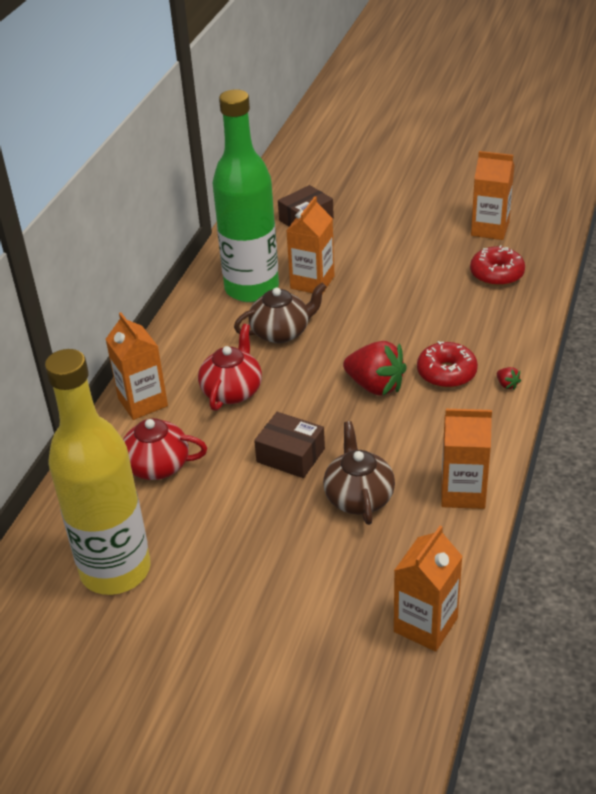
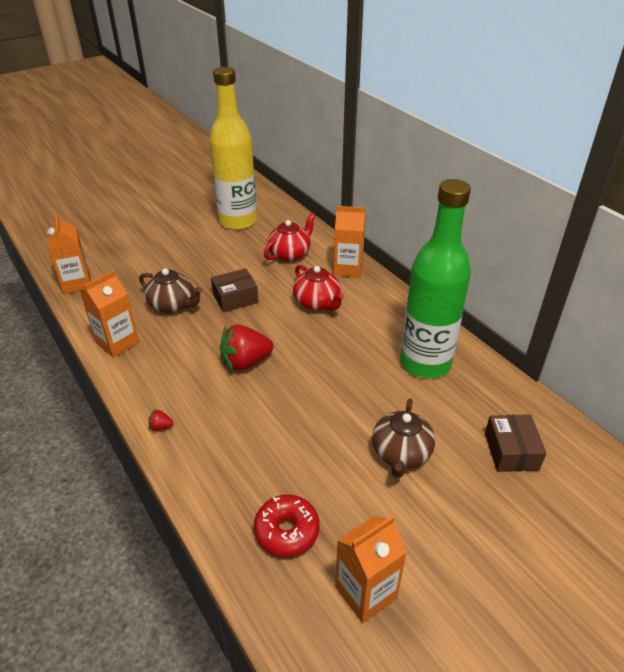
camera: 125 degrees right, 0 degrees up
(281, 332) = (353, 351): brown teapot -> brown teapot (401, 453)
(312, 282) = (401, 399): orange carton -> none
(446, 373) = (212, 404): red donut -> none

